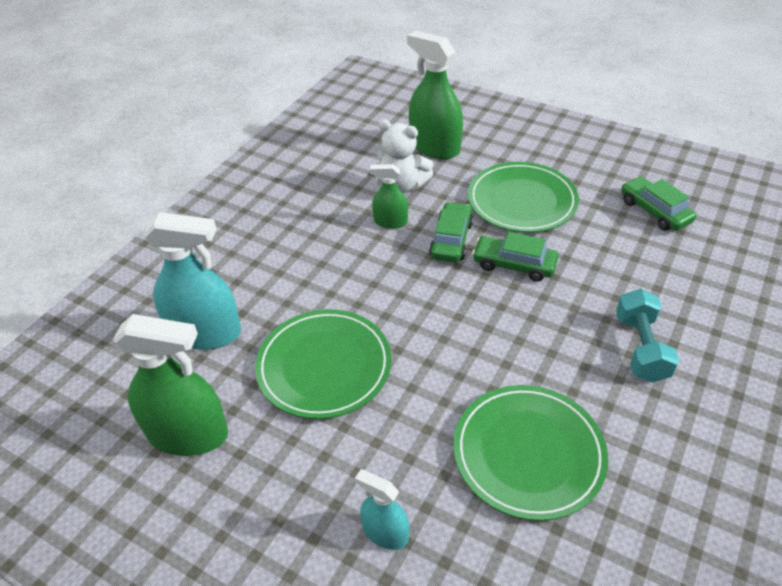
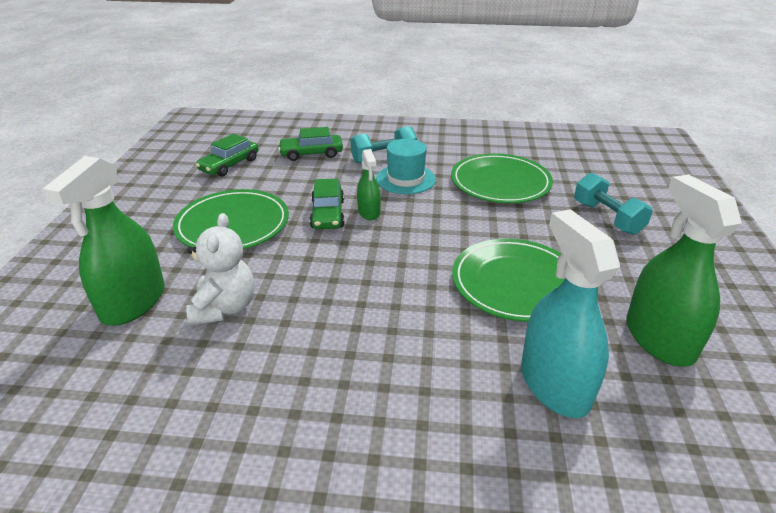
camera: 115 degrees left, 10 degrees down
(385, 532) = (607, 218): turquoise spray bottle -> turquoise dumbbell
(390, 222) = (297, 299): green spray bottle -> green spray bottle (369, 212)
(451, 240) = (309, 252): green car -> green car (311, 154)
(572, 352) = (405, 179): none -> turquoise hat

